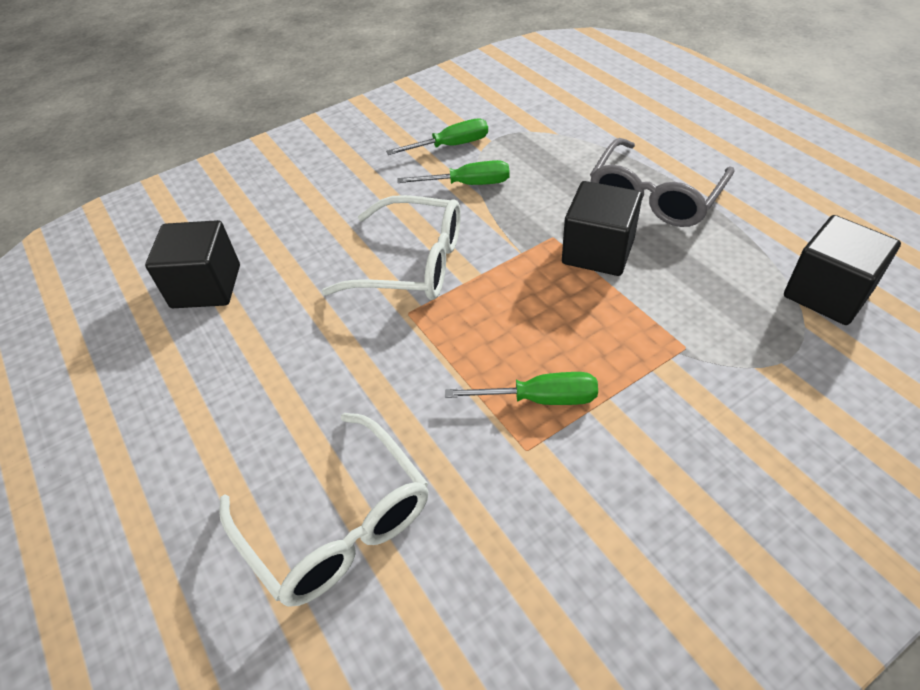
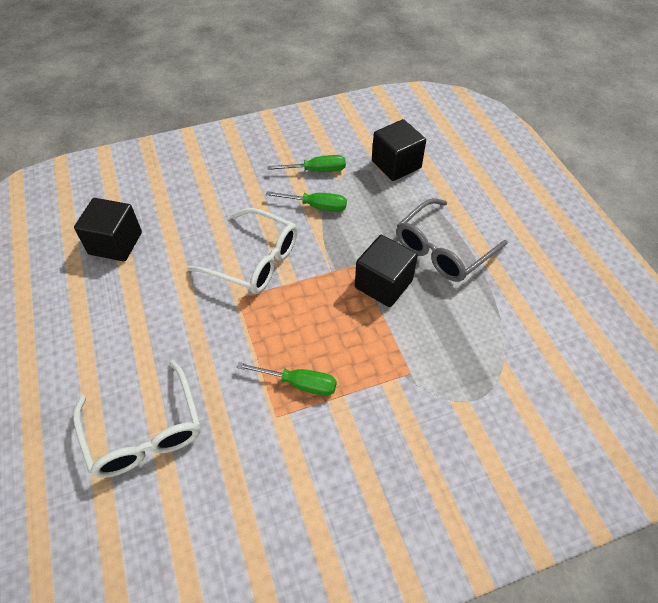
camera: 10 degrees right, 5 degrees up
(827, 293) = (526, 358): black cube -> black cube (396, 164)

